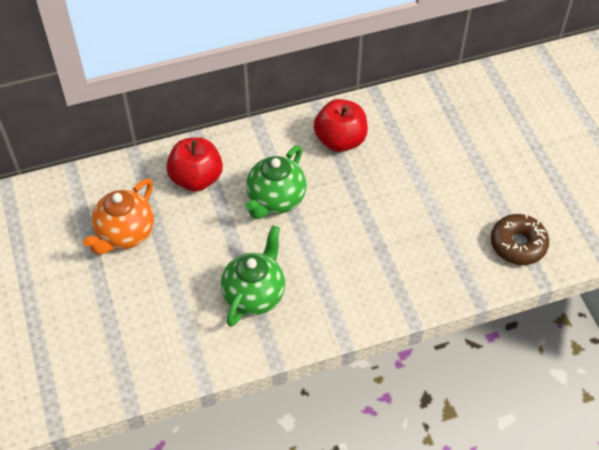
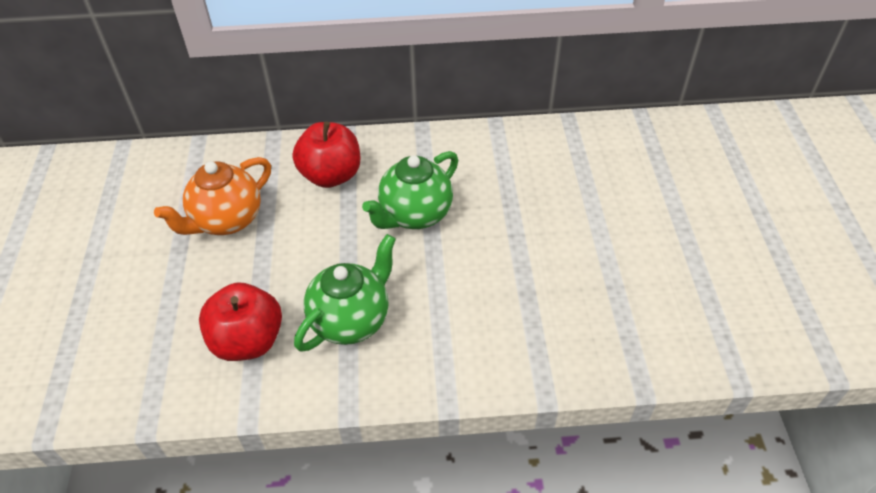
camera: 15 degrees right, 5 degrees down
(340, 140) = (512, 163): red apple -> red apple (248, 341)
(518, 244) = (712, 325): brown donut -> none

